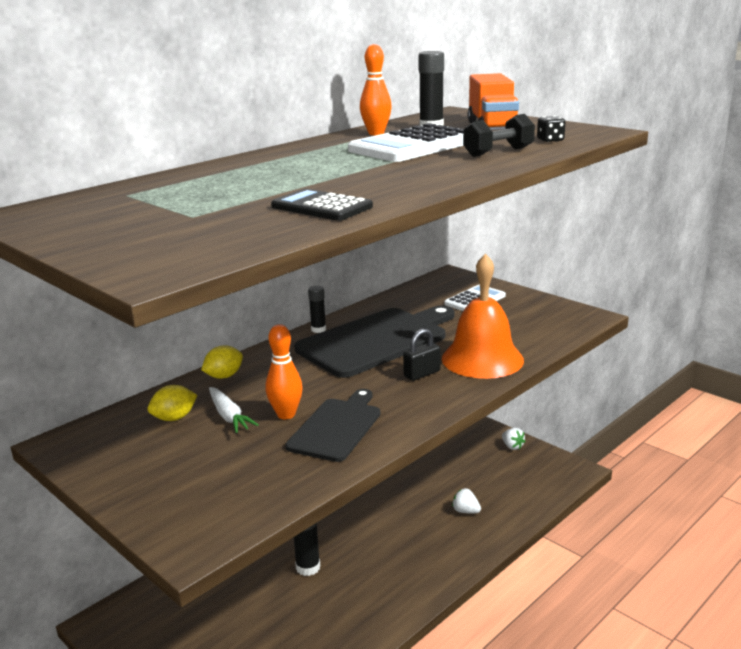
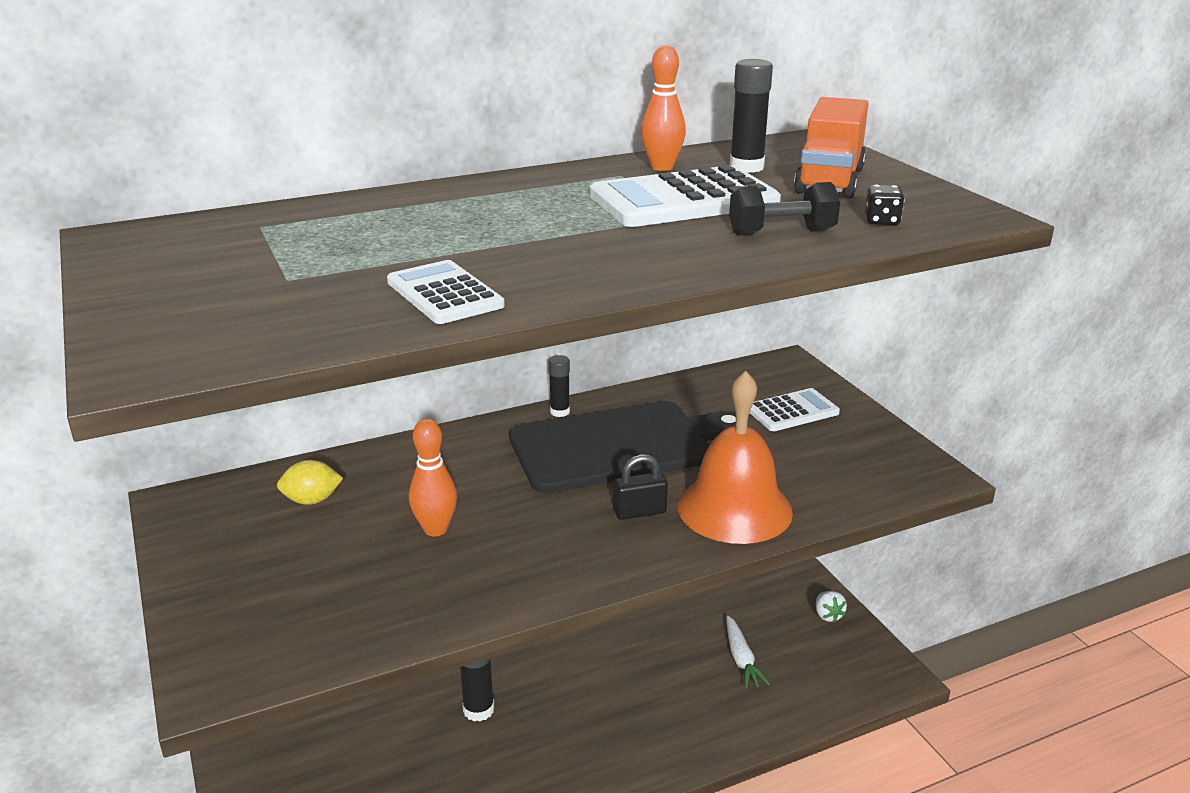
camera: 20 degrees right, 5 degrees up
(224, 376) = (405, 454): yellow lemon -> none
(229, 416) = (371, 514): white carrot -> white carrot (741, 659)
(321, 207) = (444, 294): black calculator -> white calculator
(336, 427) = (480, 564): black cutting board -> none
(465, 511) = (712, 692): white strawberry -> none

